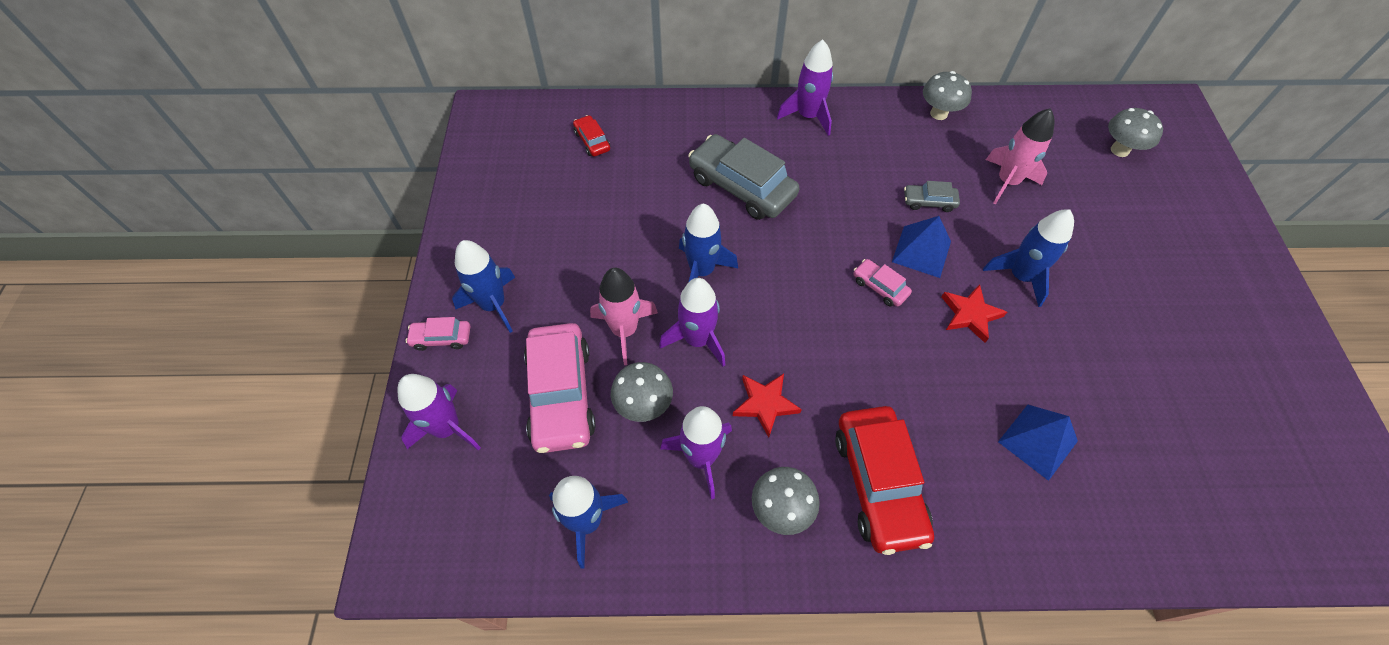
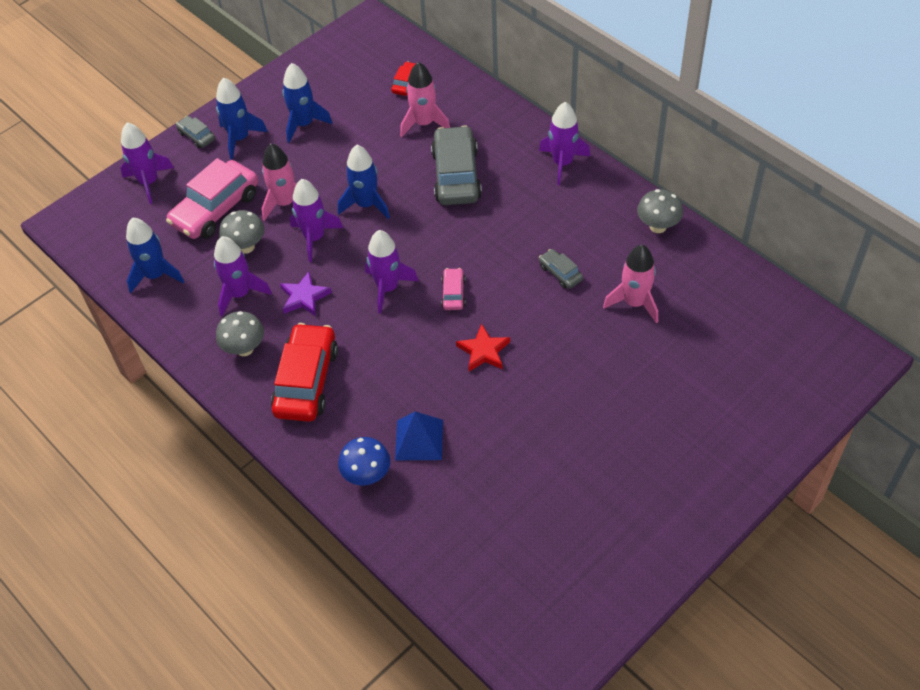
camera: 50 degrees right, 5 degrees down
(441, 338) = (196, 136): pink car -> grey car
(655, 163) = (424, 123): none -> pink rocket
(765, 404) = (304, 297): red star -> purple star
(823, 329) = (388, 288): none -> purple rocket
(878, 483) = (306, 381): red car -> red car turned 150 degrees clockwise
(921, 251) = (509, 295): blue pyramid -> none
(1020, 276) = (549, 358): blue rocket -> blue rocket (304, 124)
(1050, 520) = (367, 475): none -> blue mushroom
(1119, 150) = (756, 348): grey mushroom -> none

